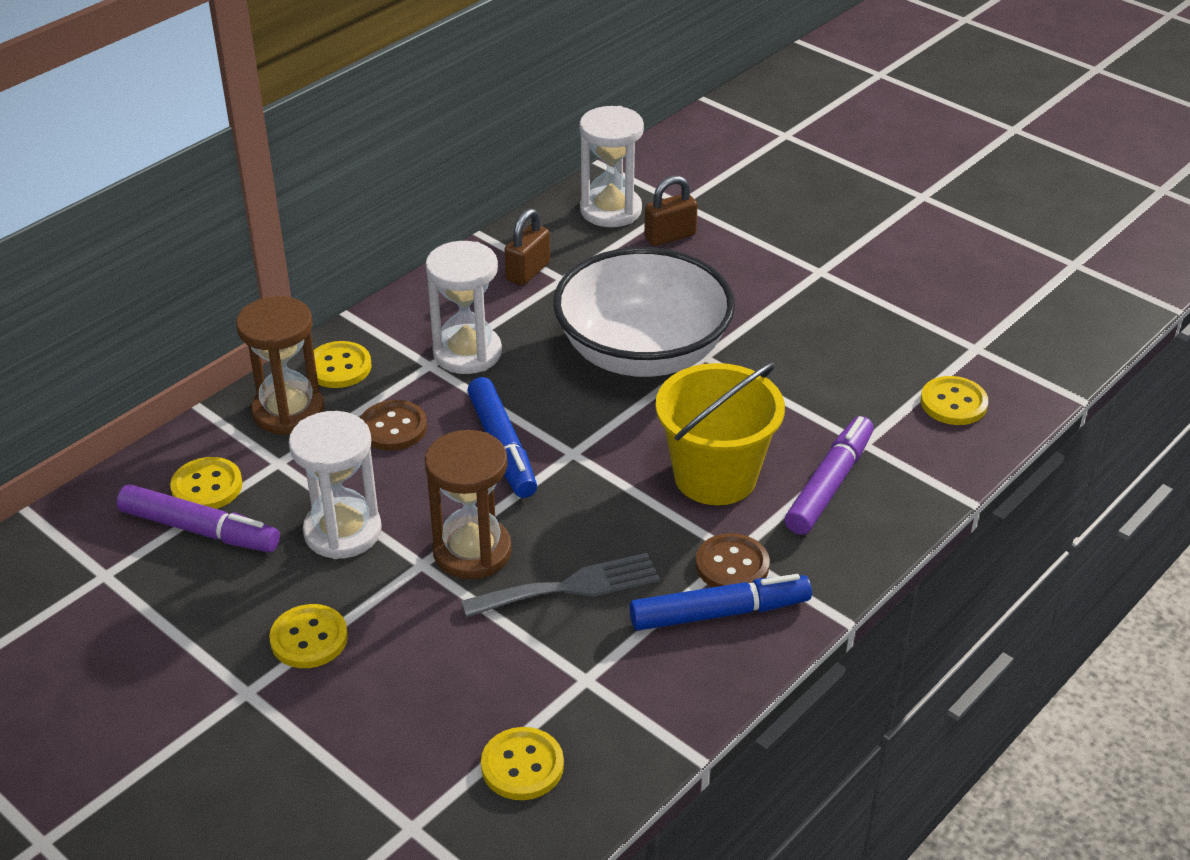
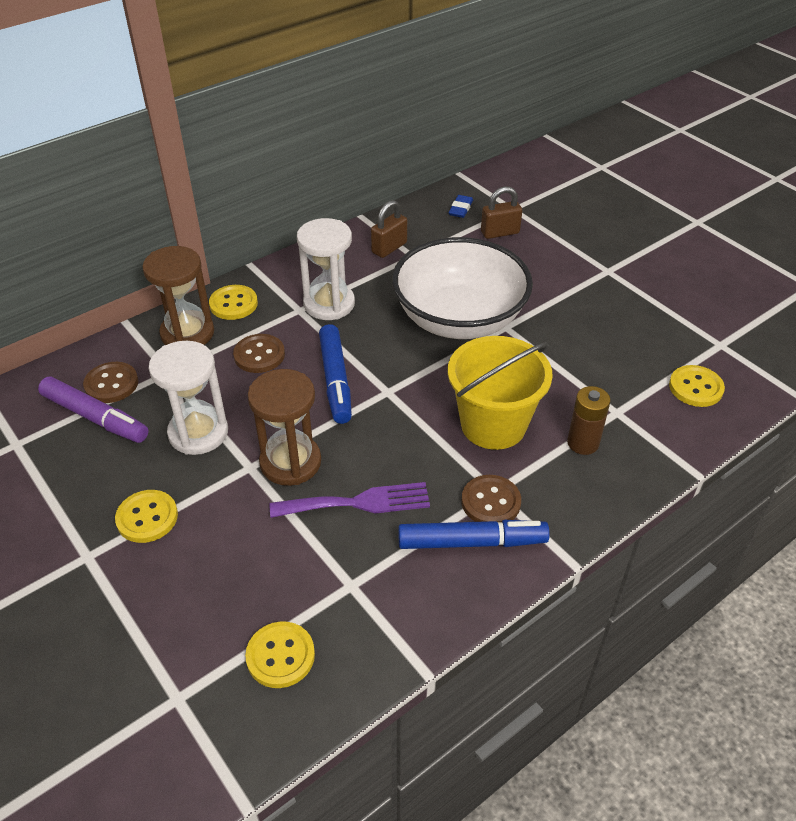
camera: 10 degrees right, 5 degrees up
(207, 486) = (111, 384): yellow button -> brown button
(570, 587) = (358, 503): grey fork -> purple fork
(610, 210) = (460, 209): white hourglass -> blue eraser
(829, 484) = (583, 443): purple marker -> brown battery

